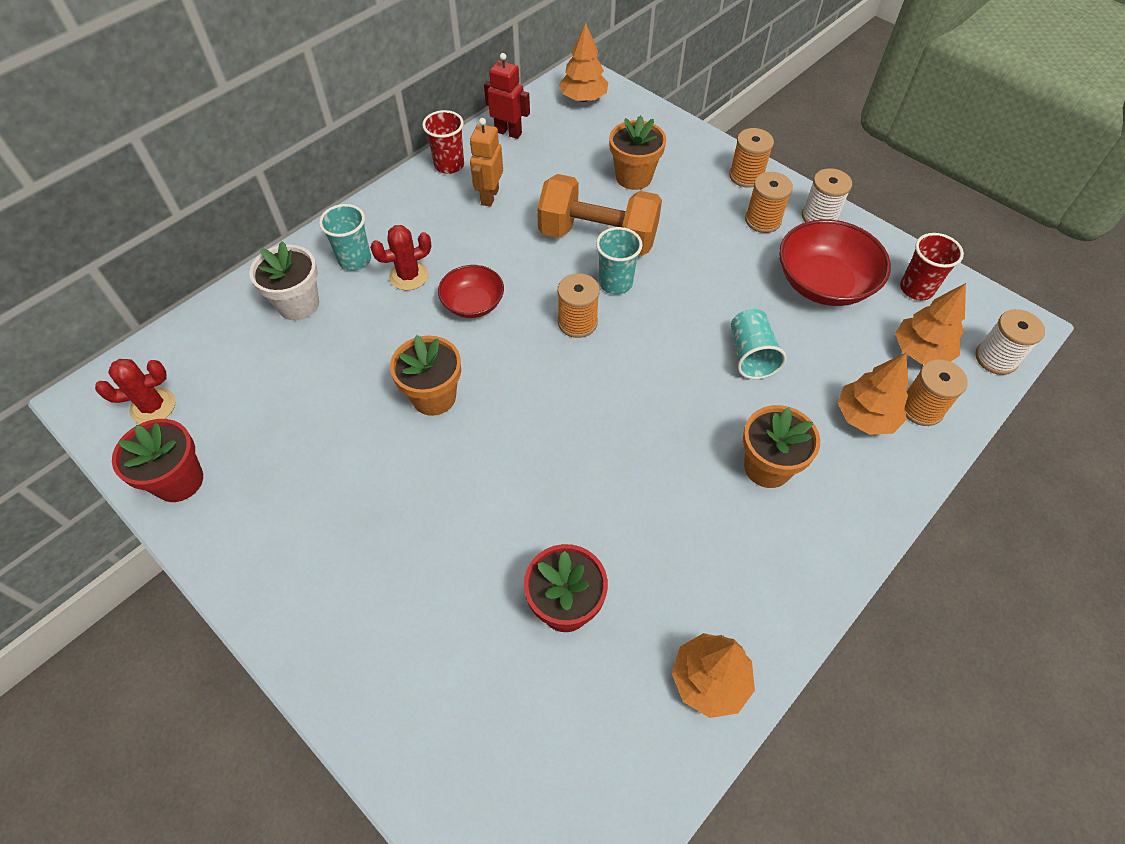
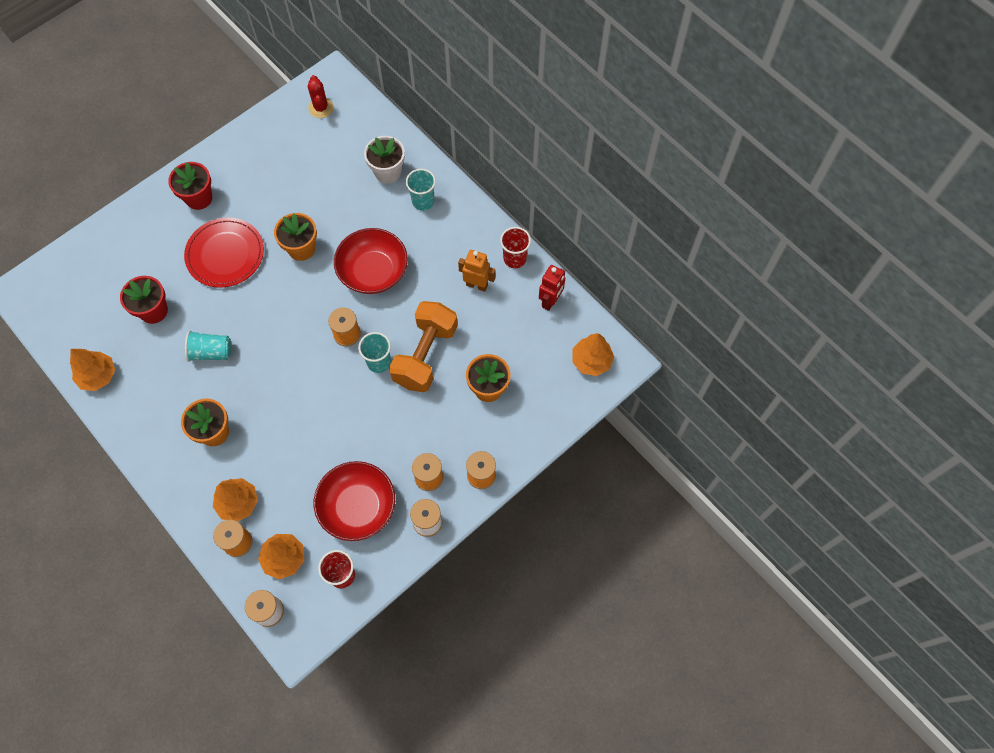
camera: 95 degrees right, 10 degrees up
(179, 481) = (269, 127): red flower pot -> red flower pot (199, 198)
(409, 276) = (404, 233): red cactus -> none
(445, 507) = (225, 254): none -> red plate
(473, 303) = (373, 272): red bowl -> red bowl, size x1.66
(751, 355) = (301, 440): turquoise cup -> turquoise cup (211, 352)

